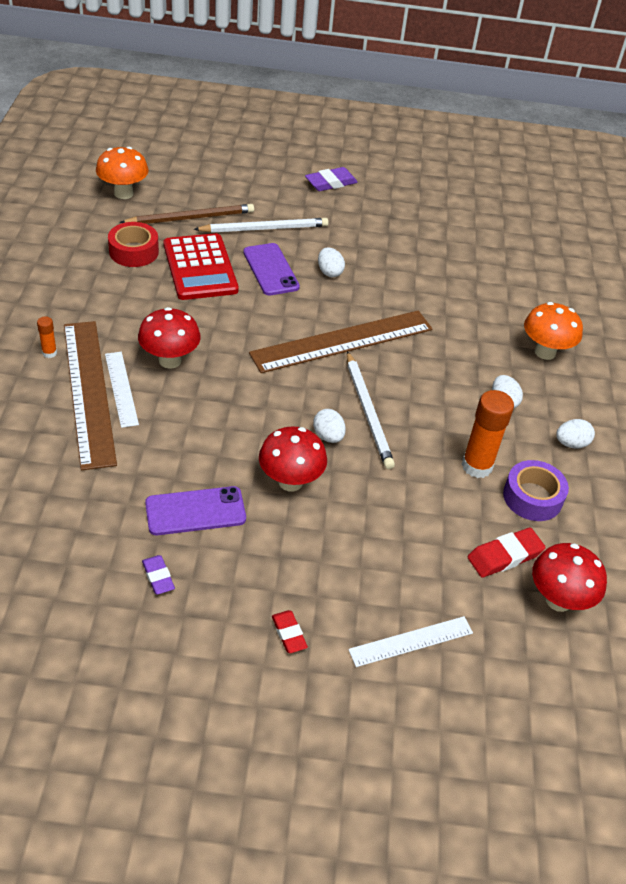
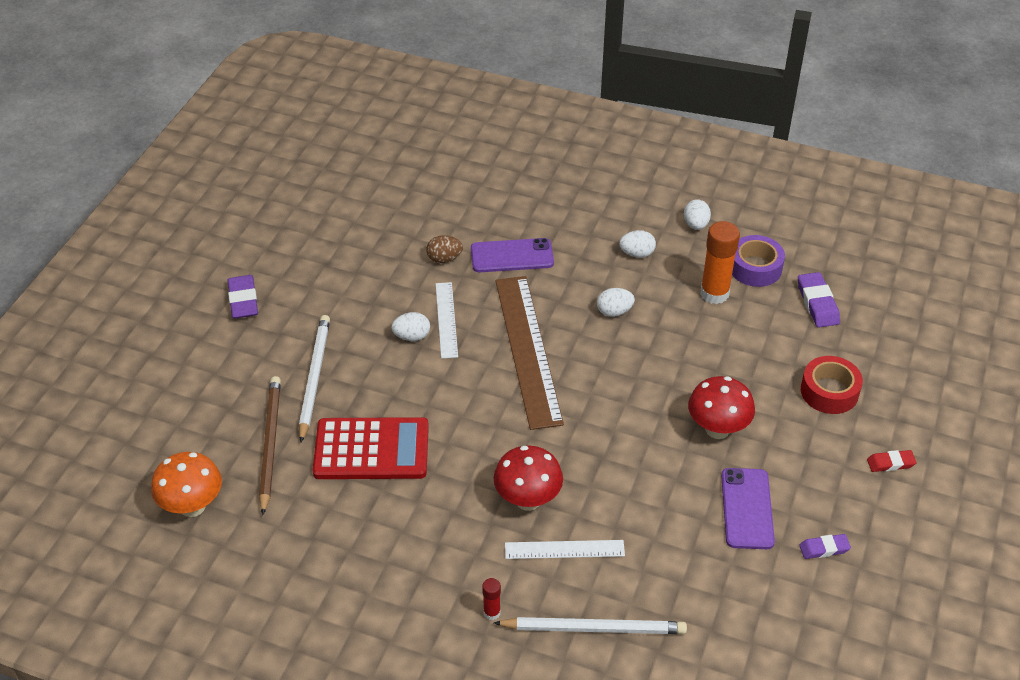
camera: 70 degrees left, 0 degrees up
(49, 353) = (492, 612): orange glue stick -> red glue stick
(89, 391) = (563, 579): brown ruler -> none
(134, 251) = (321, 510): red tape -> red tape (829, 391)
(270, 269) = (393, 386): purple phone -> purple phone (512, 256)
(328, 436) = (662, 389): white egg -> white egg (614, 312)
(368, 412) = (634, 353): white pencil -> white pencil (594, 628)
(411, 641) = (900, 384): white ruler -> white ruler (446, 319)
(430, 278) = (444, 259): none -> brown egg
(505, 556) = (817, 303): red eraser -> purple eraser
(545, 352) = (575, 206): orange mushroom -> none
(558, 600) = (864, 284): red mushroom -> none

